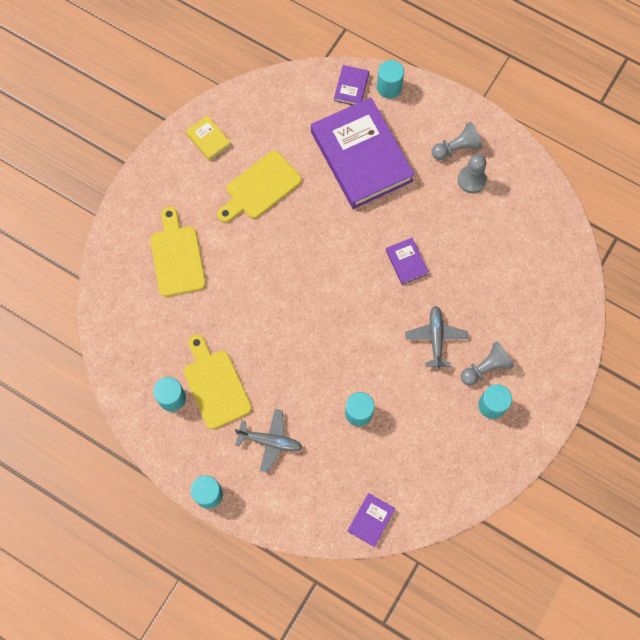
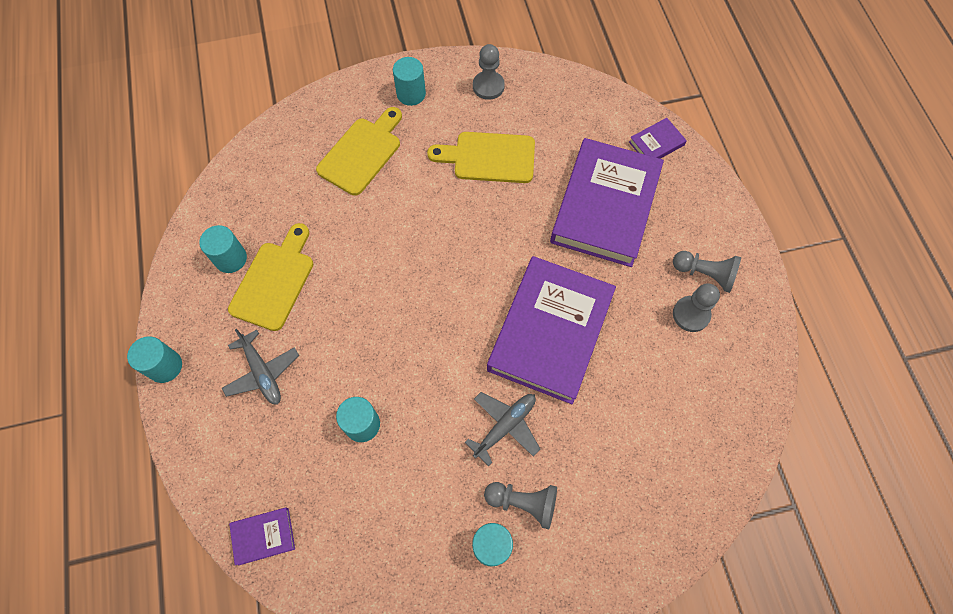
camera: 45 degrees right, 5 degrees down
(208, 139) = (488, 86): yellow book -> grey pawn
(389, 87) = (692, 171): turquoise cylinder -> turquoise cylinder (411, 94)
(406, 262) = (550, 332): purple book -> purple book, size x2.43

